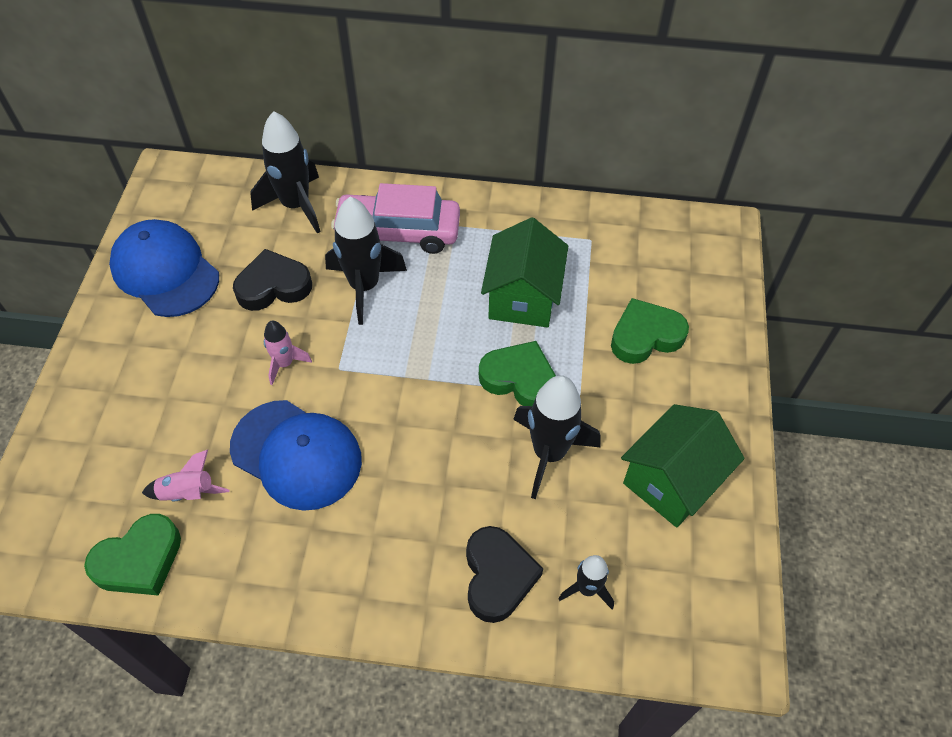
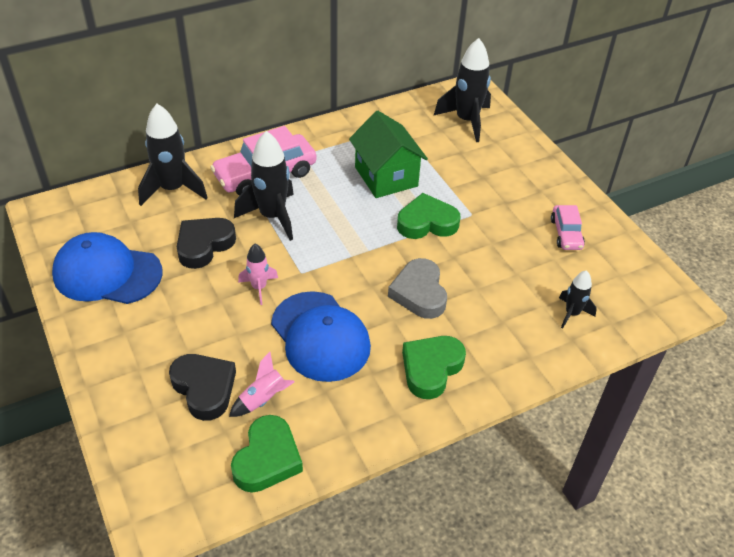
camera: 35 degrees left, 10 degrees down
(296, 454) = (320, 336): blue cap -> blue cap turned 60 degrees clockwise
(437, 462) = (419, 293): none -> grey heart
(498, 576) = (515, 335): black heart -> black heart (204, 388)
(549, 453) = (483, 254): black rocket -> black rocket (466, 121)
(645, 336) = (480, 165): green heart -> green heart (431, 368)
(672, 481) = (566, 233): green house -> pink car

